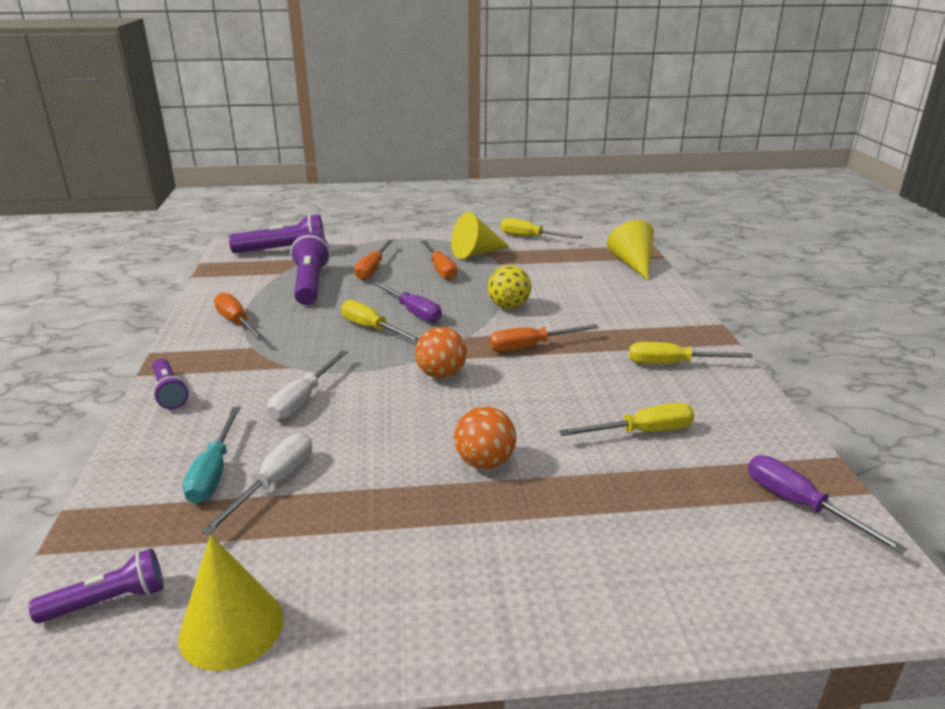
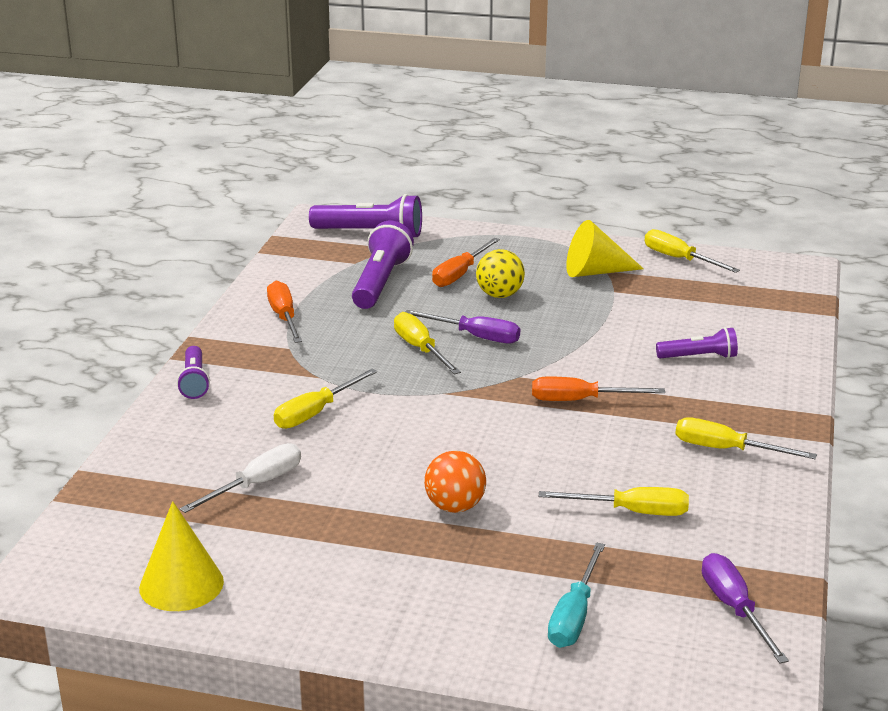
camera: 20 degrees right, 0 degrees up
(108, 601) = (97, 546): purple flashlight -> purple flashlight (699, 357)
(214, 472) = (209, 464): turquoise screwdriver -> turquoise screwdriver (574, 615)
(303, 399) = (315, 412): white screwdriver -> yellow screwdriver
(413, 312) = (475, 336): purple screwdriver -> purple screwdriver turned 45 degrees counterclockwise
(440, 269) = (538, 287): orange screwdriver -> none
(441, 374) = (464, 413): orange ball -> none
(508, 306) = (588, 349): yellow ball -> yellow ball (499, 295)
(632, 264) = (783, 318): yellow cone -> none

